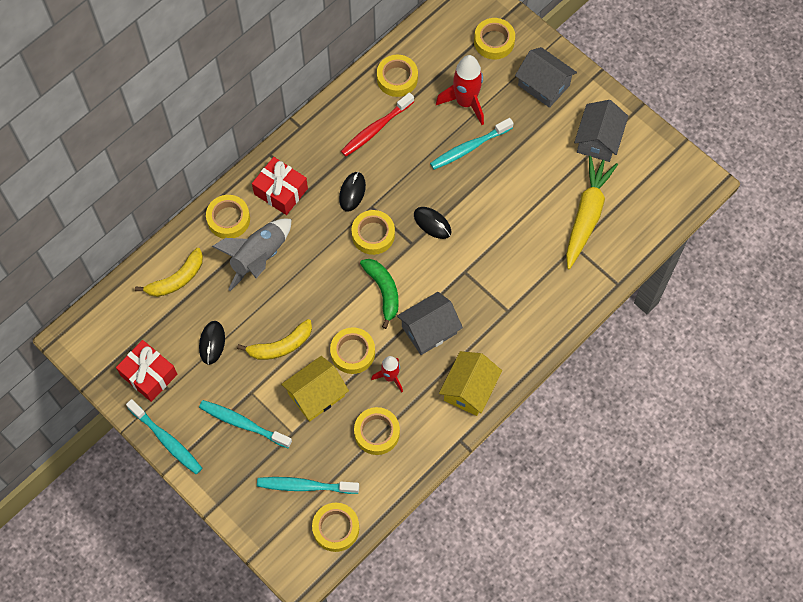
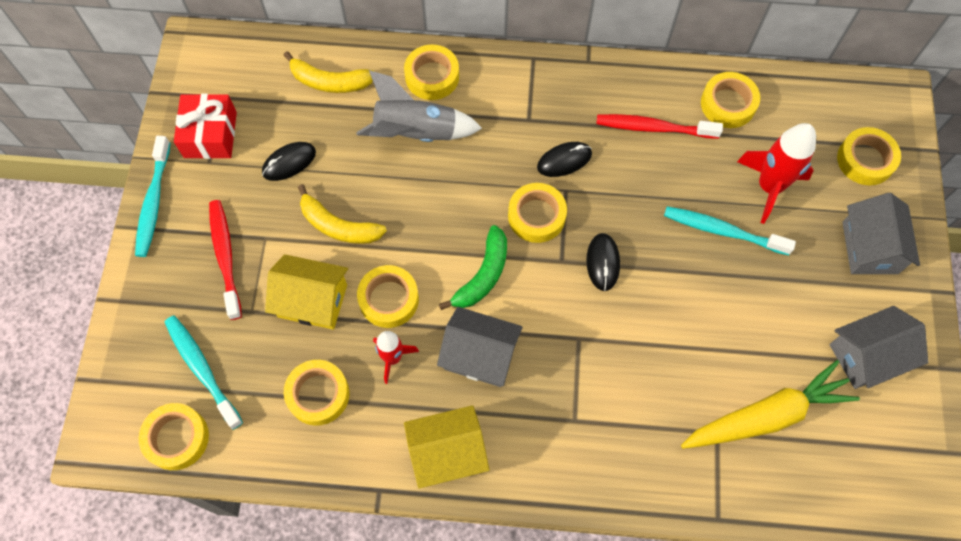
camera: 50 degrees right, 0 degrees up
(243, 423) = (225, 256): turquoise toothbrush -> red toothbrush
(281, 191) = (504, 97): red gift -> none

